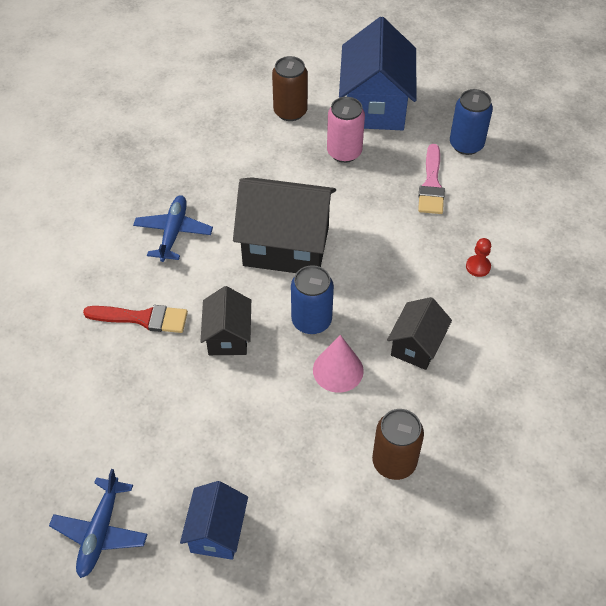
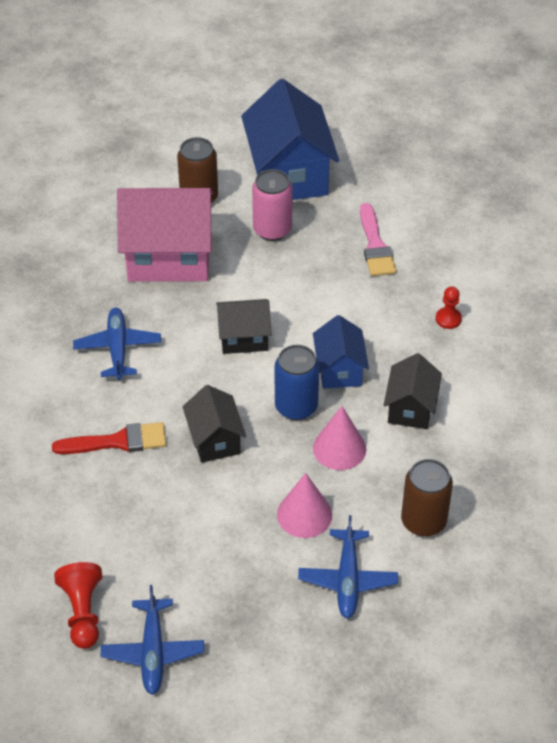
camera: 15 degrees left, 5 degrees down
(53, 476) = (83, 612): none -> red pawn
(217, 531) = (271, 624): blue house -> blue house (339, 370)
(246, 159) = (169, 257): none -> pink house
(284, 428) = (304, 514): none -> pink cone
(286, 246) = (244, 338): black house -> black house, size x0.54
(303, 504) = (347, 580): none -> blue plane
(466, 145) = (398, 198): blue can -> none

